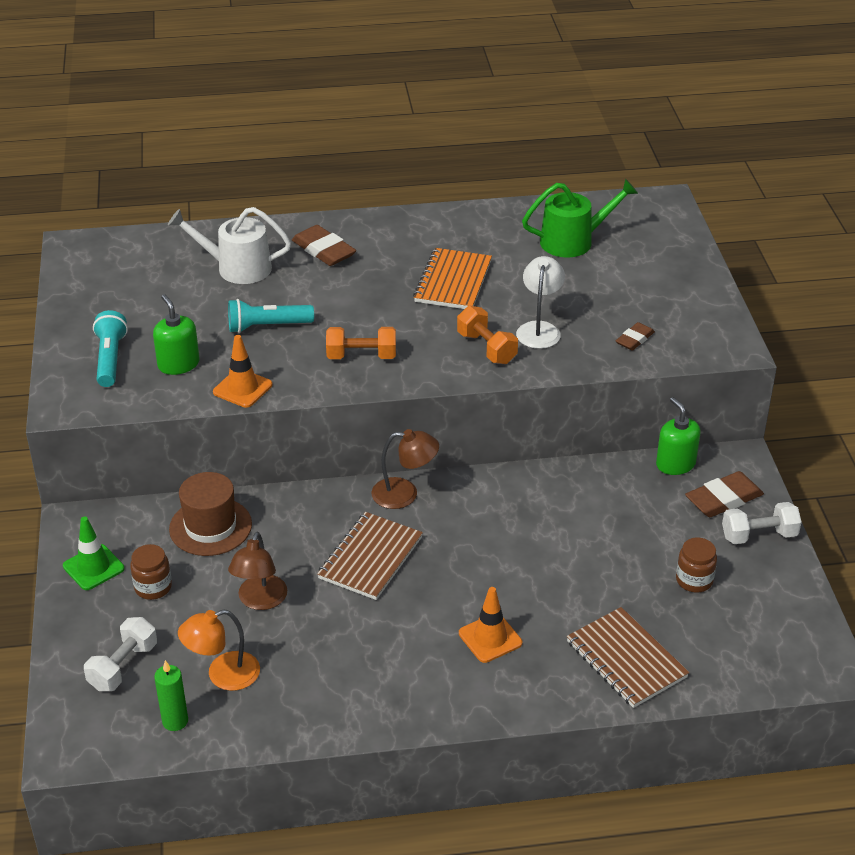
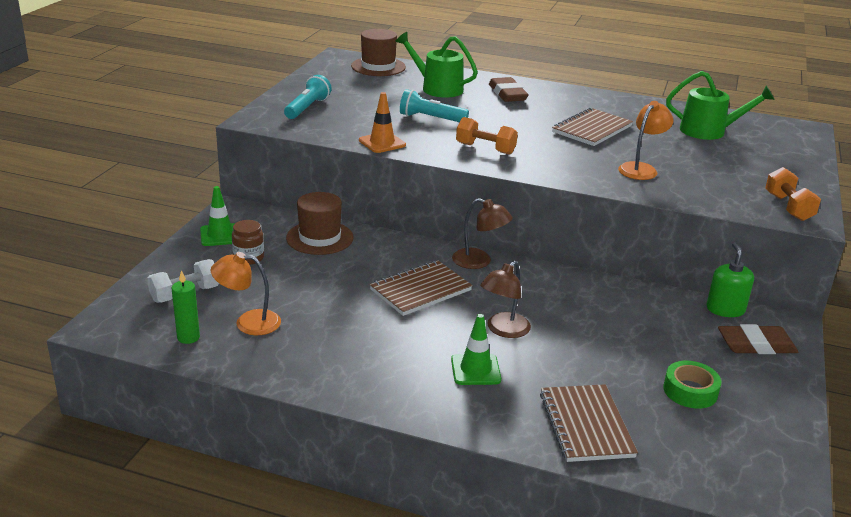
camera: 25 degrees right, 10 degrees down
(137, 251) = (378, 67): none -> brown hat
(178, 364) = (350, 121): green soap dispenser -> none
(237, 268) = (437, 88): white watering can -> green watering can
(260, 601) = (316, 289): brown lamp -> brown lamp (503, 330)
(453, 281) = (592, 129): orange notebook -> brown notebook
(486, 348) = (588, 168): orange dumbbell -> orange dumbbell (788, 207)
(490, 638) = (475, 370): orange traffic cone -> green traffic cone
(539, 329) = (641, 169): white lamp -> orange lamp
(634, 339) = (720, 193): brown eraser -> none
(694, 580) = (690, 391): brown jar -> green tape
(759, 535) = (775, 380): white dumbbell -> none

